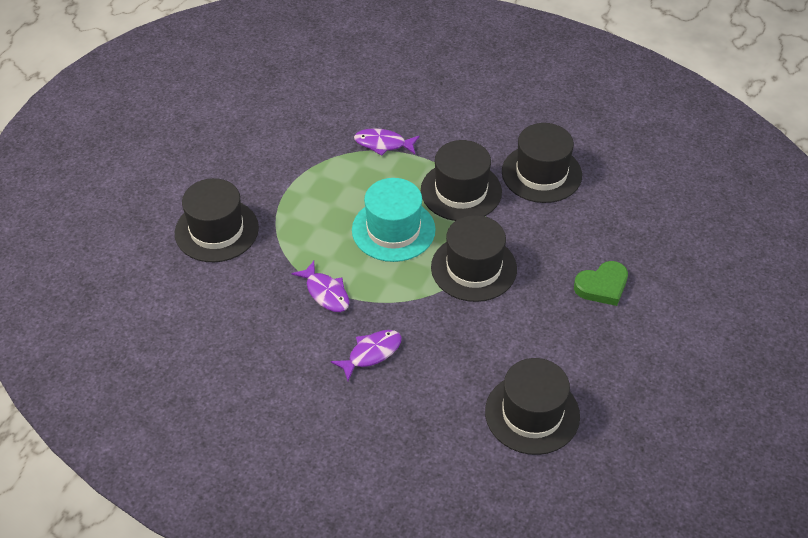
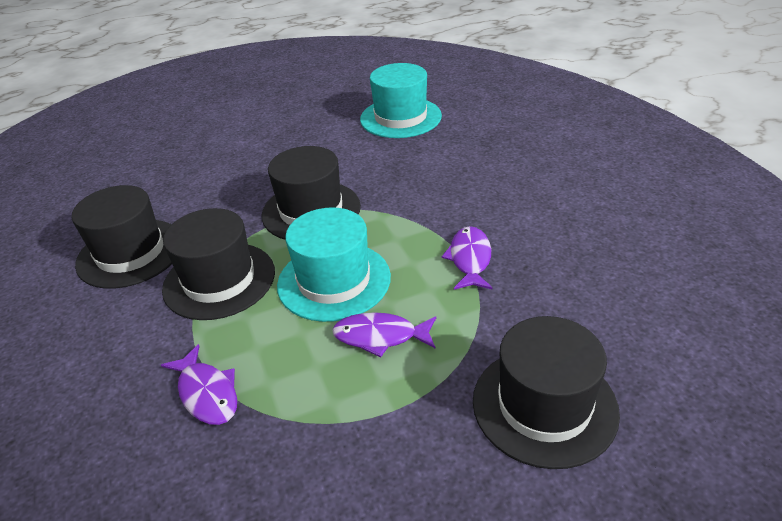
camera: 135 degrees left, 10 degrees down
(371, 353) = (477, 195): purple fish -> purple fish (380, 336)
(532, 414) = (400, 117): black hat -> turquoise hat
(602, 286) = (243, 154): green heart -> none

